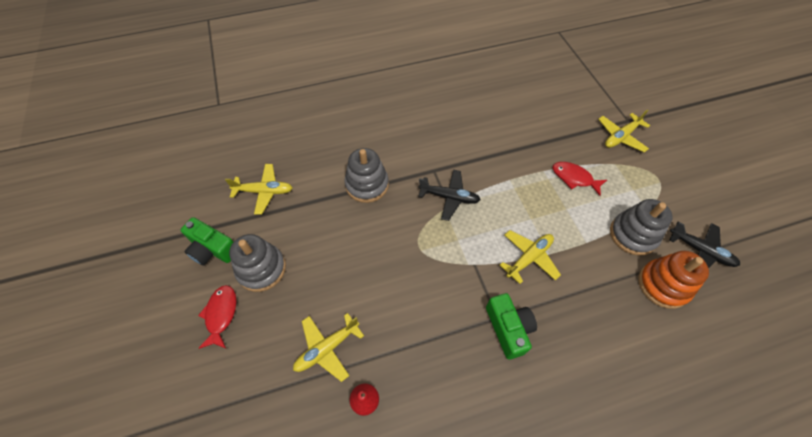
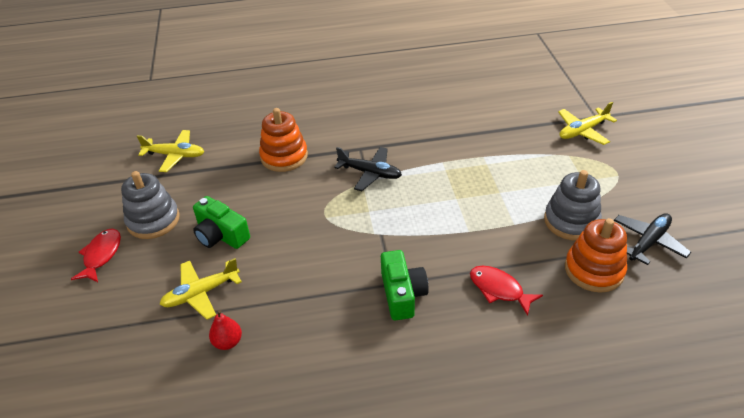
camera: 10 degrees right, 15 degrees down
(212, 249) = (109, 200): green camera -> green camera (221, 235)
(367, 185) = (284, 156): grey stacking toy -> orange stacking toy
(529, 258) = (444, 233): yellow plane -> none
(574, 178) = (517, 165): red fish -> red fish (499, 289)
(700, 251) = (648, 242): black plane -> black plane turned 90 degrees counterclockwise

